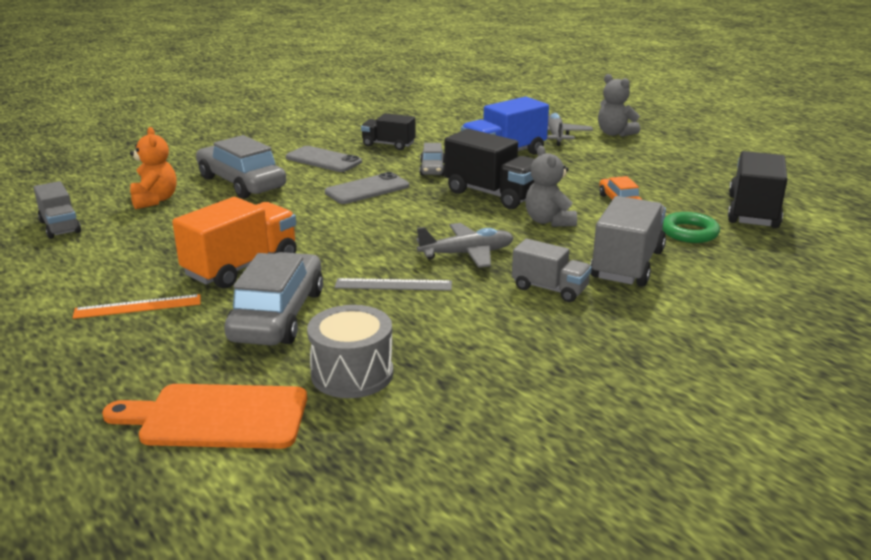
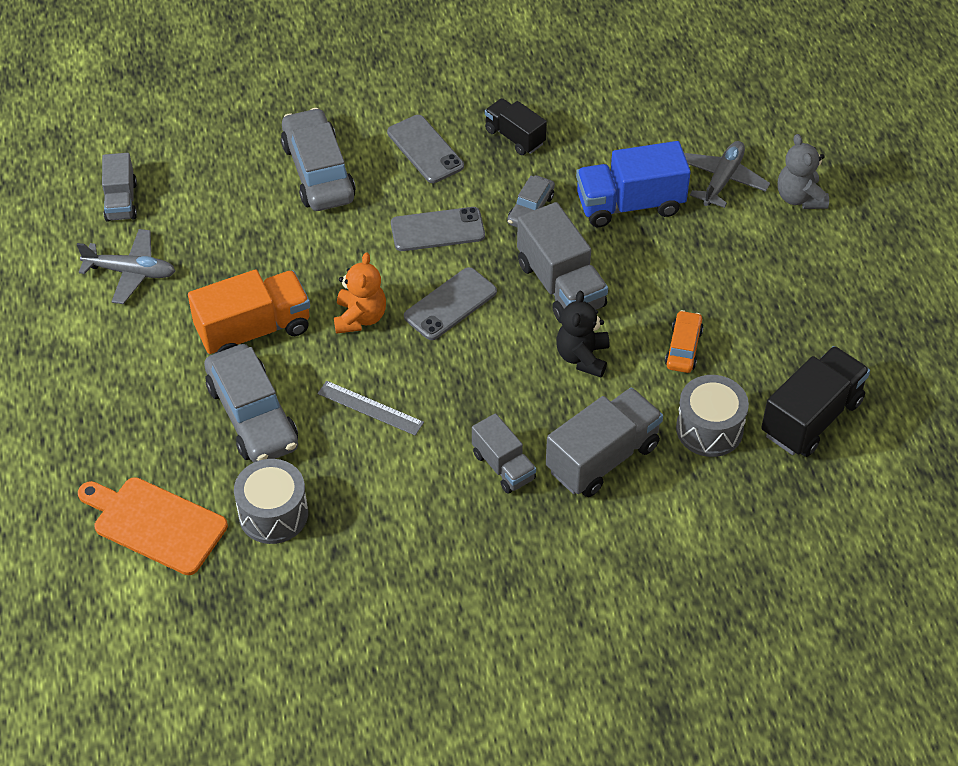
camera: 25 degrees right, 25 degrees up
(138, 306) = (147, 360): orange ruler -> none
(154, 200) = (221, 179): orange teddy bear -> orange teddy bear (360, 318)
(278, 315) = (252, 415): grey car -> grey car turned 120 degrees clockwise
(412, 219) = (450, 304): none -> grey phone
(467, 254) = (465, 384): grey plane -> grey plane (131, 272)
(492, 194) = (561, 285): black truck -> grey truck
(549, 221) = (582, 357): grey teddy bear -> black teddy bear
(689, 232) = (709, 429): green ring -> grey drum

